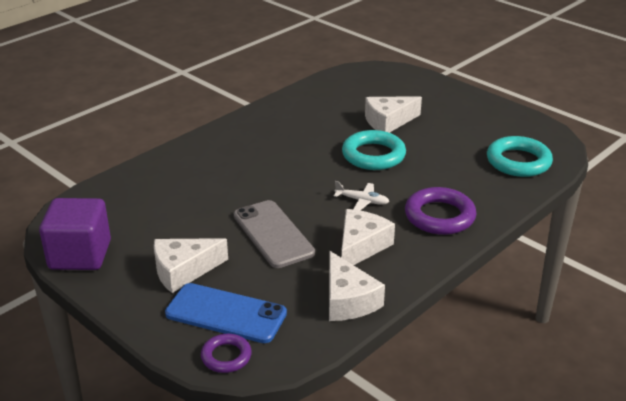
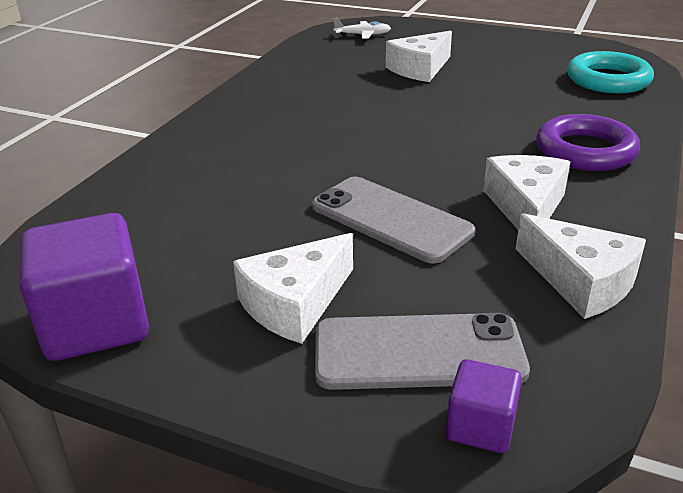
camera: 20 degrees left, 0 degrees up
(226, 314) = (418, 352): blue phone -> grey phone
(226, 356) = (480, 426): purple ring -> purple cube
(362, 201) = (472, 154): white plane -> white plane (362, 35)
(373, 155) = (436, 104): turquoise ring -> none

